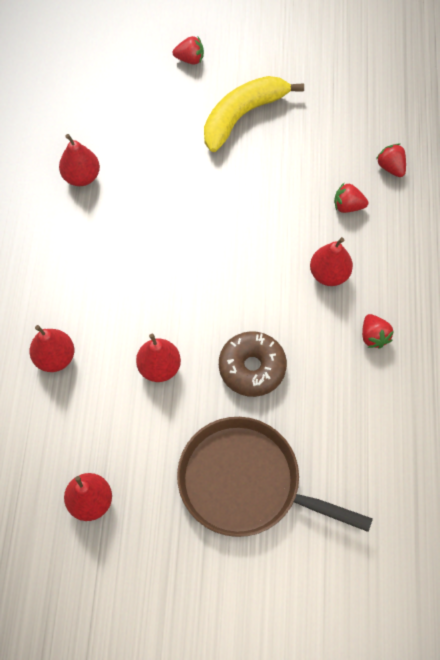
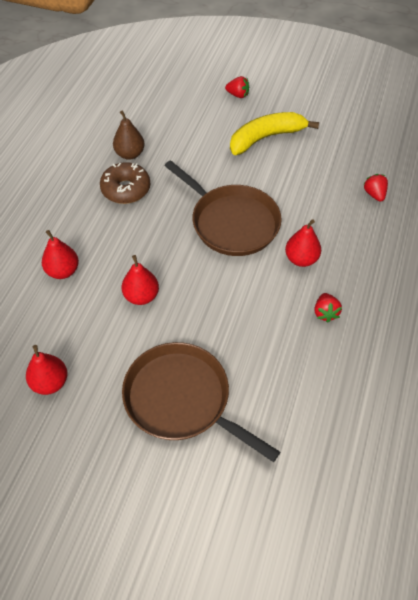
camera: 15 degrees right, 10 degrees down
(82, 176) = (130, 154): red pear -> brown pear
(235, 244) = (232, 222): none -> brown pan
(252, 368) = (216, 313): brown donut -> brown donut (126, 189)
(348, 206) = (331, 214): red strawberry -> none

